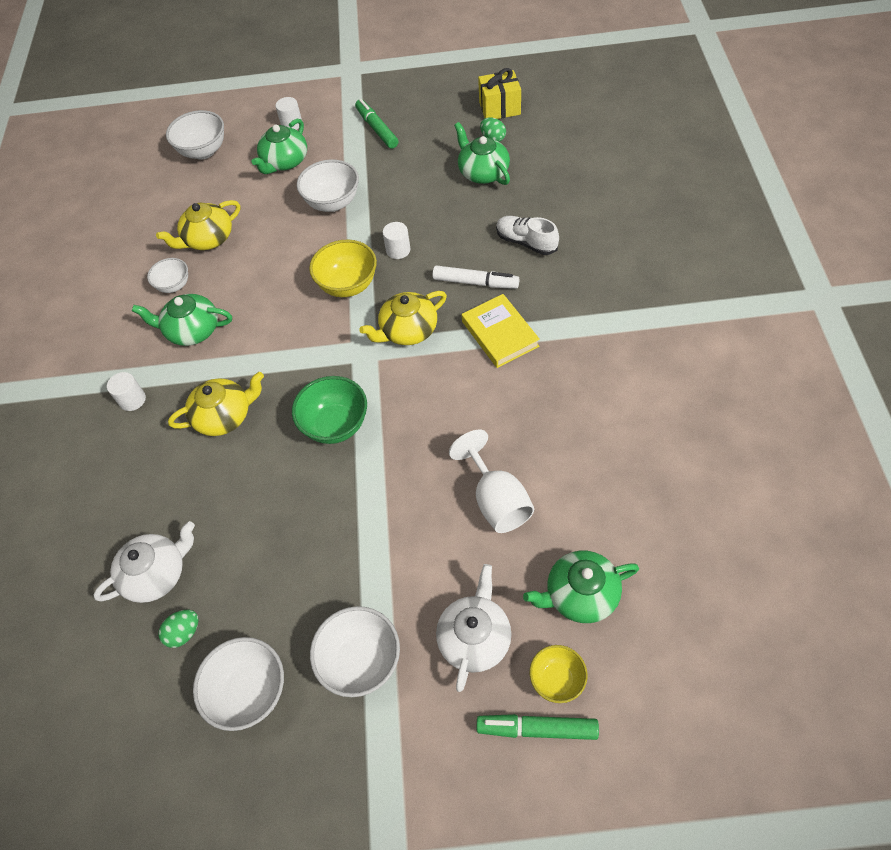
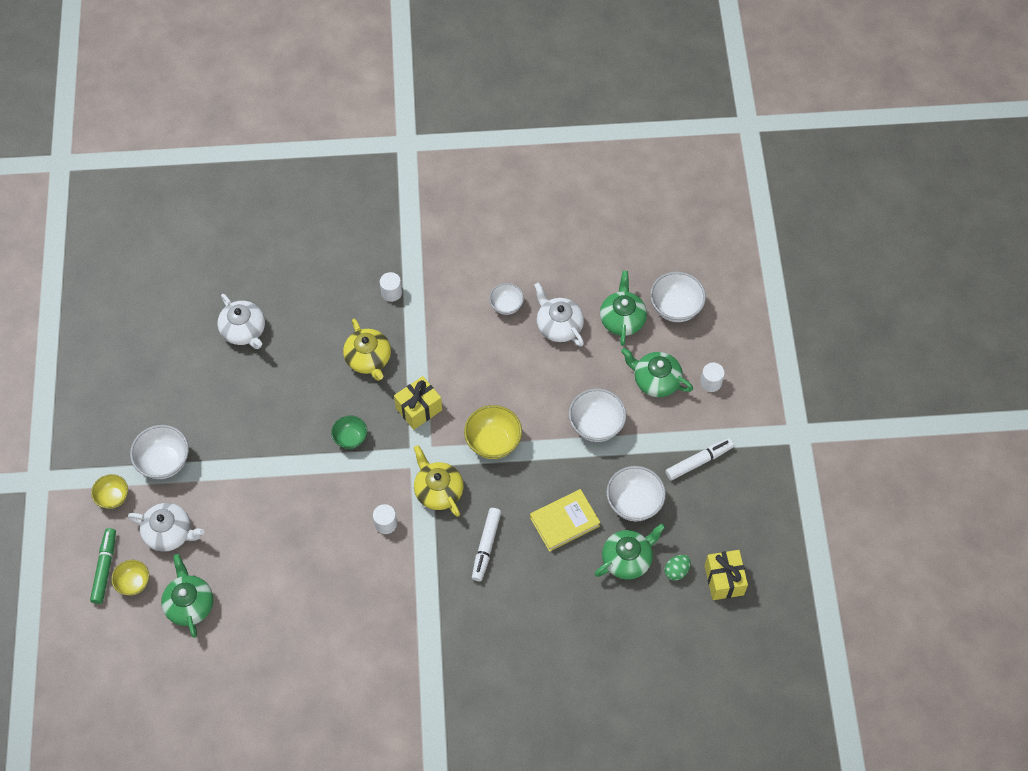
camera: 85 degrees right, 5 degrees up
(184, 633) = (200, 353): green egg -> none
(192, 330) = (456, 326): green teapot -> green teapot (622, 319)
(208, 239) = (559, 325): yellow teapot -> white teapot
(250, 692) = (154, 396): white bowl -> white bowl (634, 503)
(300, 358) = (419, 409): none -> yellow gift
(335, 425) = (350, 438): green bowl -> green bowl, size x0.63
(377, 129) = (699, 461): green marker -> white marker
(398, 250) = (531, 482): white cylinder -> white cylinder (386, 524)
(419, 734) = (113, 497): none -> yellow bowl
(497, 500) = (270, 552): white goblet -> none
(500, 334) = (427, 563): yellow book -> yellow book (564, 522)
(526, 242) = (531, 592): white shoe -> none

